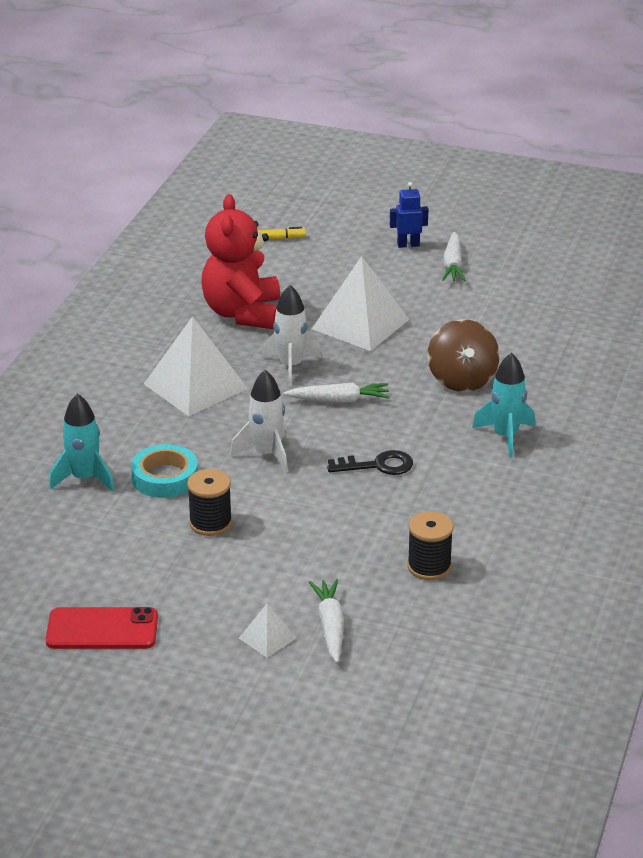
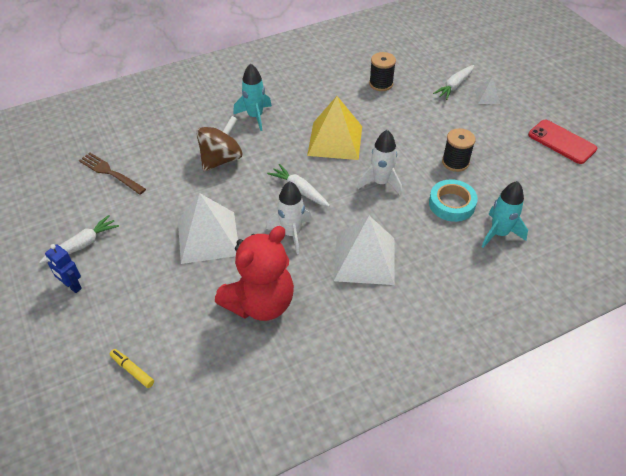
camera: 135 degrees left, 15 degrees up
(377, 465) = (335, 140): black key -> yellow pyramid
(539, 312) = (110, 173): none -> brown fork

